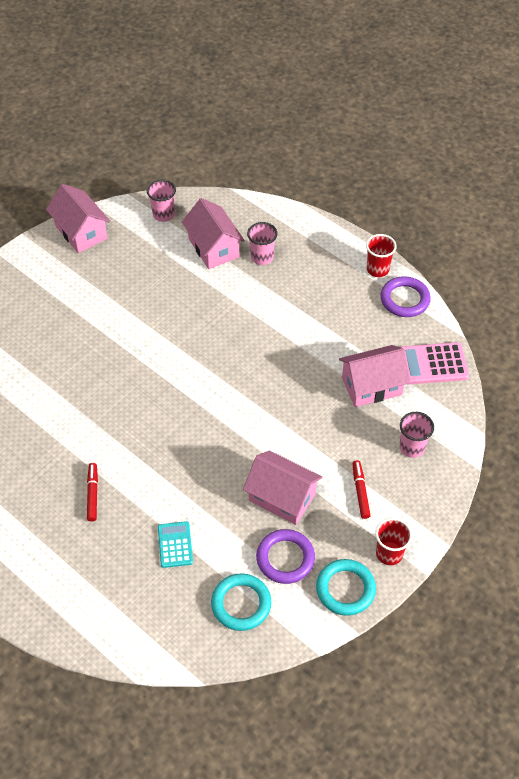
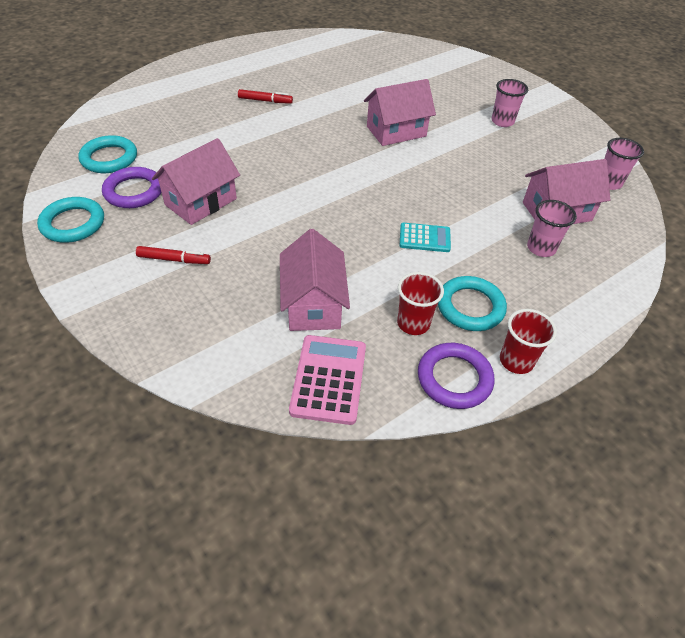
camera: 100 degrees right, 5 degrees down
(81, 232) = (576, 128): pink house -> pink house (396, 131)
(175, 545) = (191, 133): turquoise calculator -> turquoise calculator (424, 238)
(339, 295) = (470, 307): none -> turquoise ring
(389, 553) = (87, 264): red cup -> red cup (413, 323)
(412, 447) = (207, 320): pink cup -> pink cup (502, 121)

